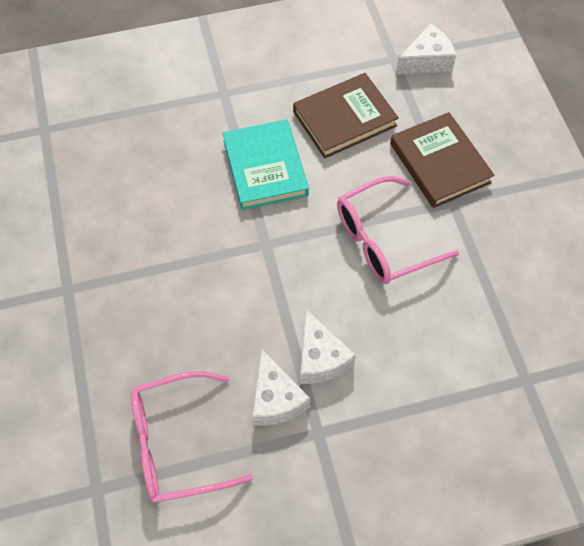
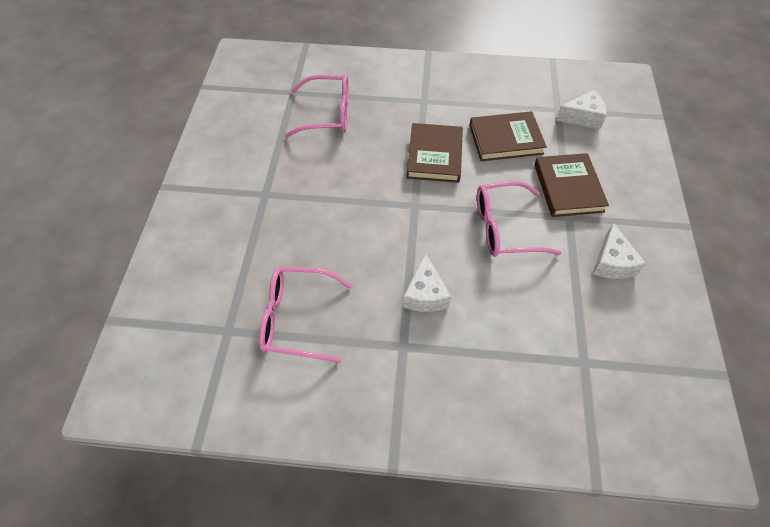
camera: 20 degrees right, 5 degrees down
(105, 148) = (328, 114): none -> pink glasses
(265, 168) = (434, 156): turquoise book -> brown book
(275, 399) = (380, 312): white cheese -> white cheese (612, 262)

